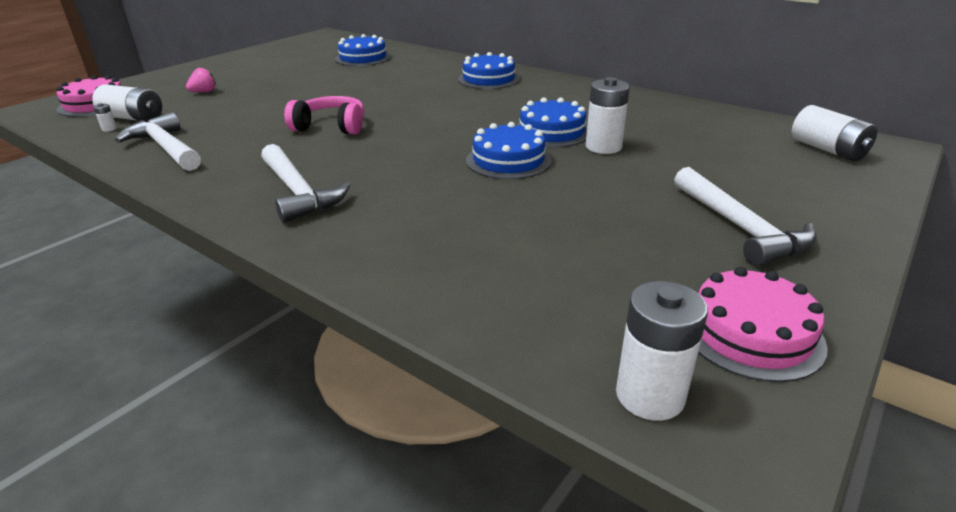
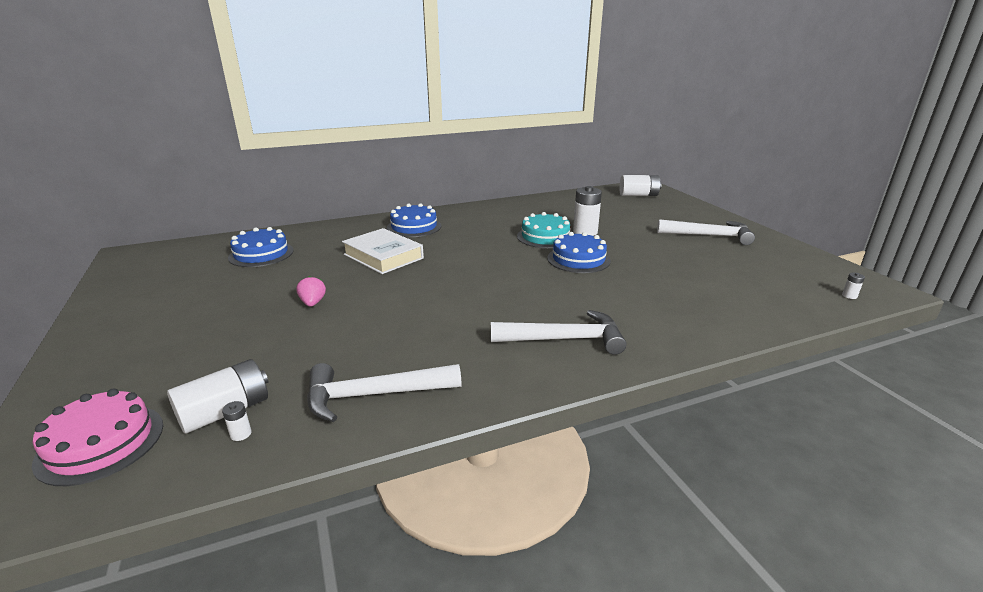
camera: 60 degrees left, 5 degrees down
(204, 92) = (208, 351): pink strawberry -> pink strawberry (313, 303)
(331, 127) = (433, 302): pink headphones -> none
(405, 88) = (383, 256): none -> white book
(552, 132) = (545, 237): blue cake -> turquoise cake
(649, 395) = (849, 296): white battery -> white battery, size x0.42
(751, 333) = (804, 263): pink cake -> none

